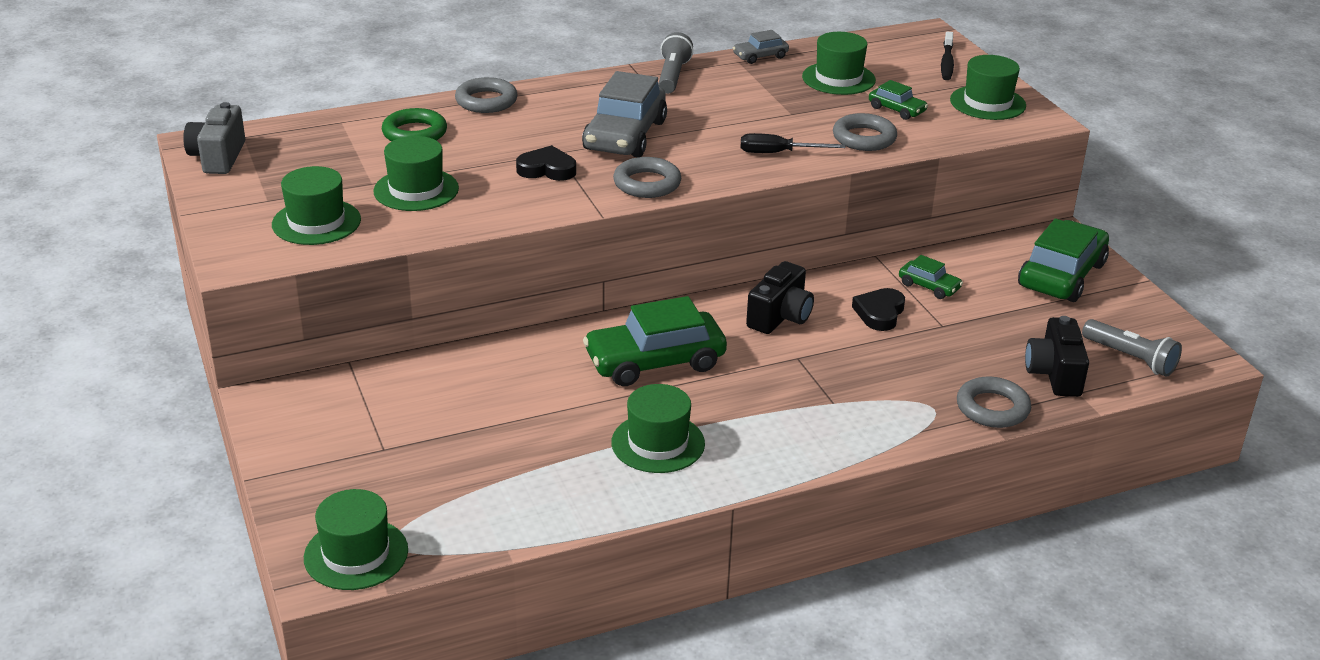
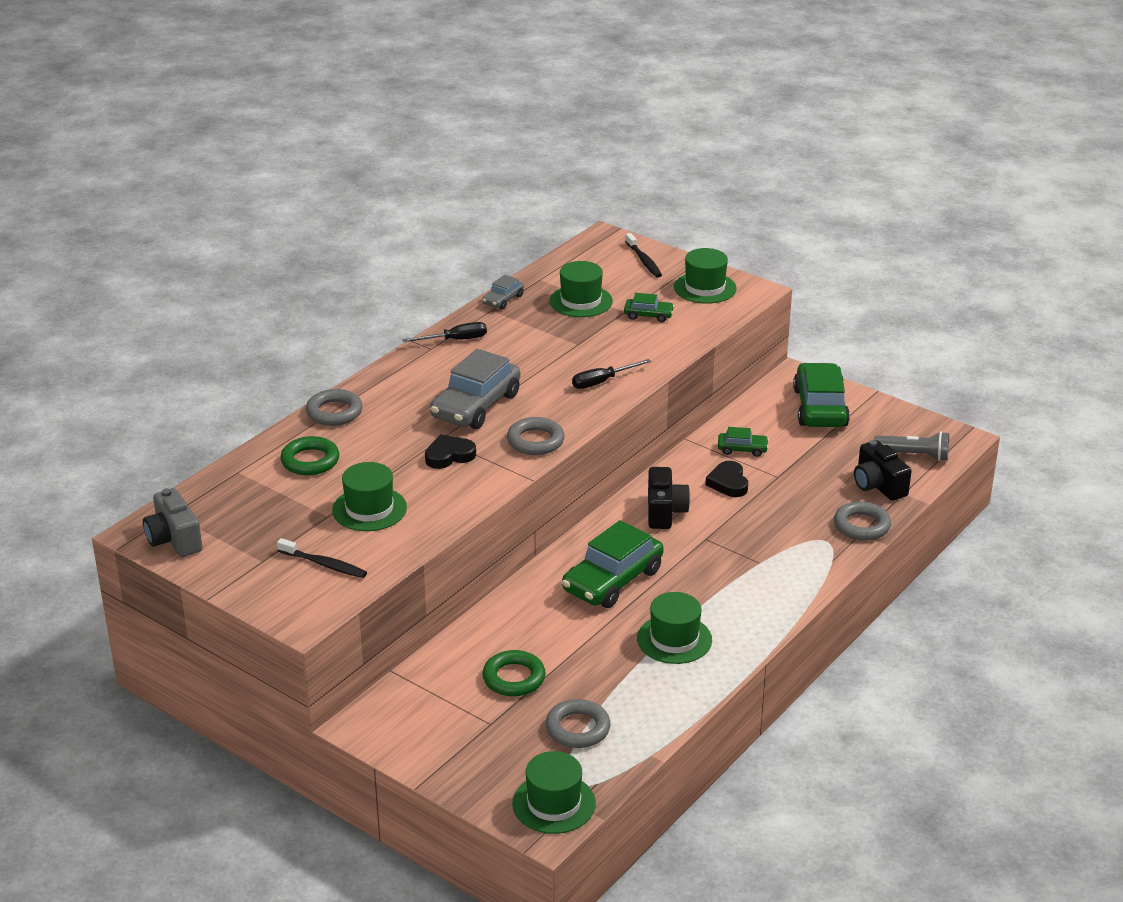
camera: 30 degrees left, 0 degrees up
(316, 222) = (324, 564): green hat -> black toothbrush
(454, 415) = (514, 678): none -> green ring
(625, 136) = (476, 406): grey car -> grey car turned 45 degrees clockwise
(672, 76) = (455, 340): grey flashlight -> black screwdriver
(864, 138) = (649, 348): grey ring -> grey ring (577, 728)

